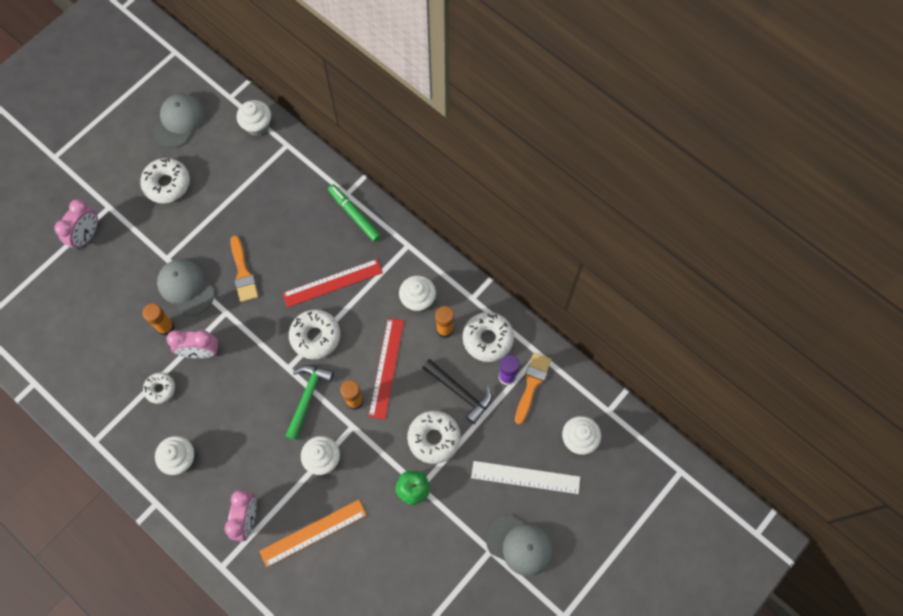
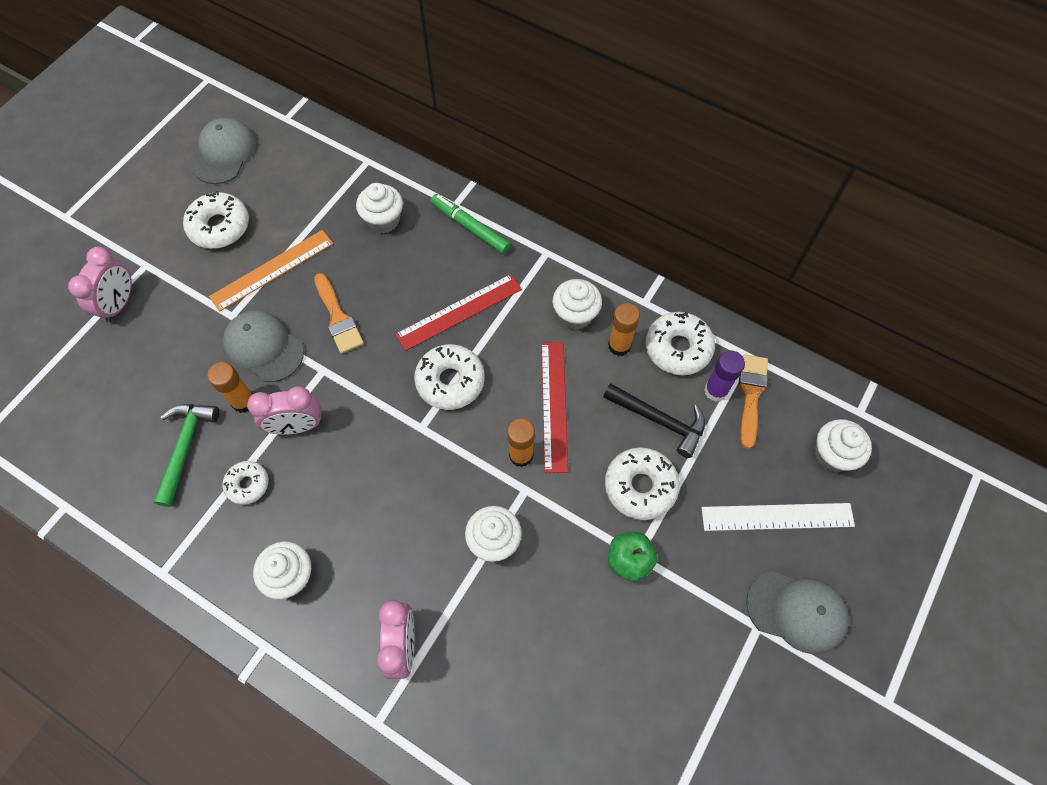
camera: 10 degrees left, 5 degrees down
(257, 126) = (326, 145): white cupcake -> white cupcake (383, 220)
(307, 397) = (455, 461): green hammer -> green hammer (185, 447)
(313, 532) = (501, 647): orange ruler -> orange ruler (272, 269)

